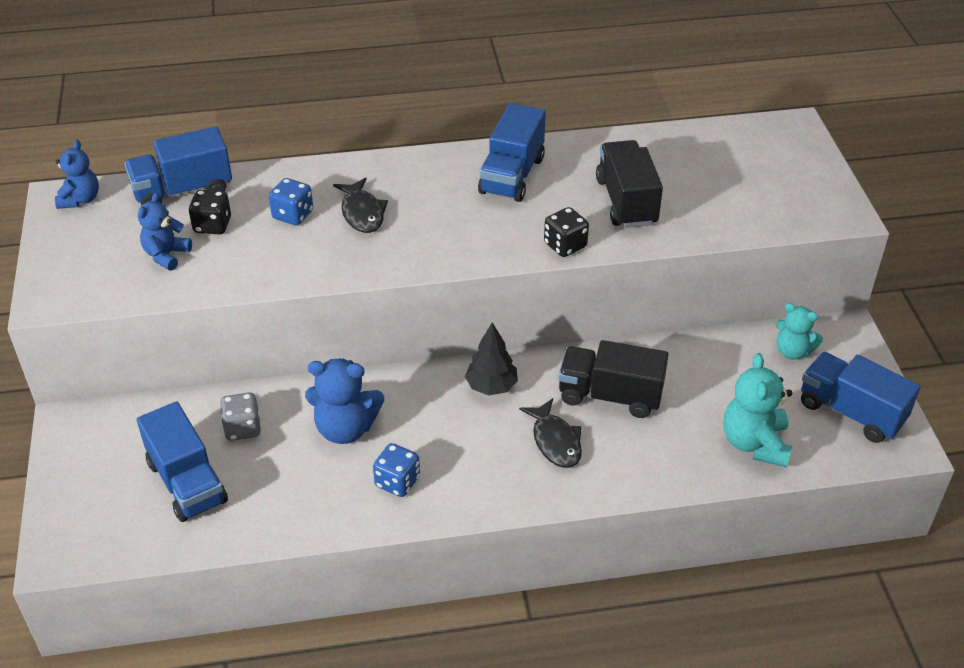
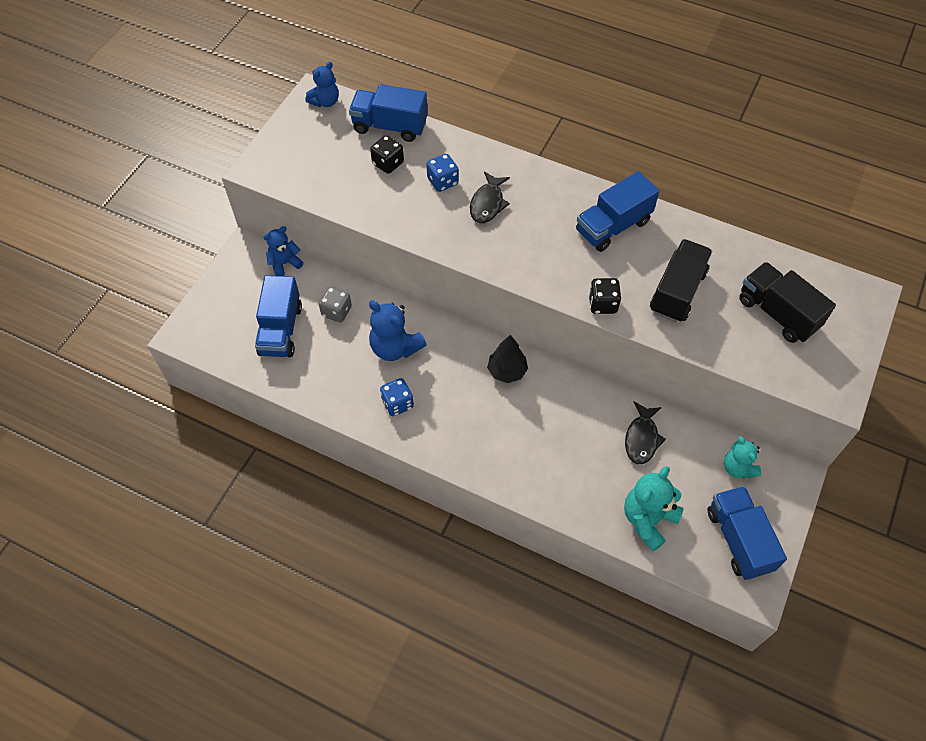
camera: 35 degrees right, 15 degrees up
(166, 255) = (344, 172): blue teddy bear -> blue teddy bear (284, 263)
(555, 441) = (516, 435): black fish -> black fish (642, 438)
(610, 395) = (579, 424): black truck -> black truck (777, 313)

